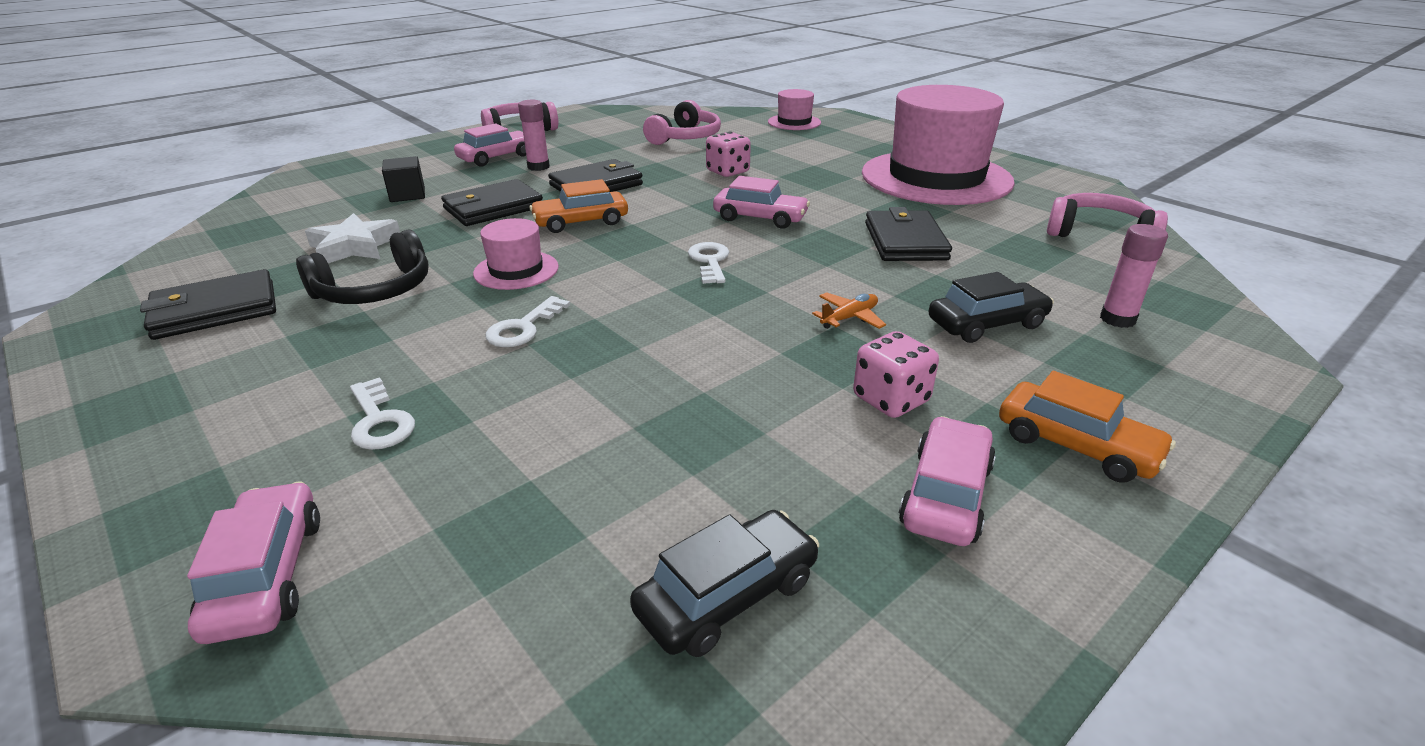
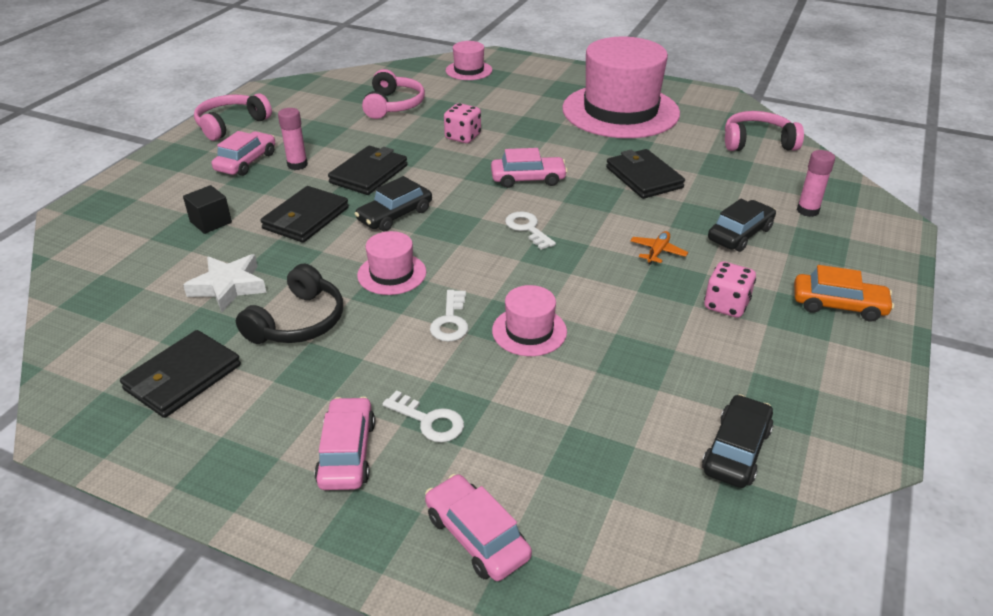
camera: 25 degrees left, 5 degrees up
(581, 222) = (395, 215): orange car -> black car
(599, 360) = (529, 331): none -> pink hat
(946, 495) = (797, 356): pink car -> pink car (347, 453)

